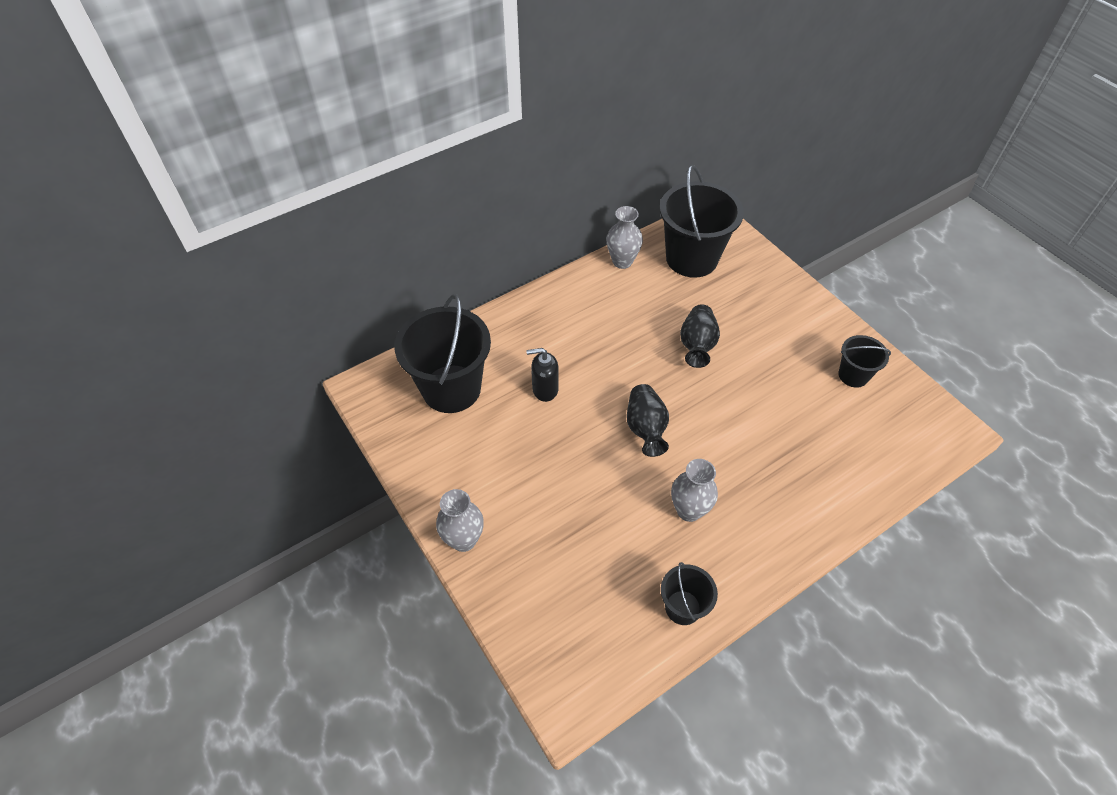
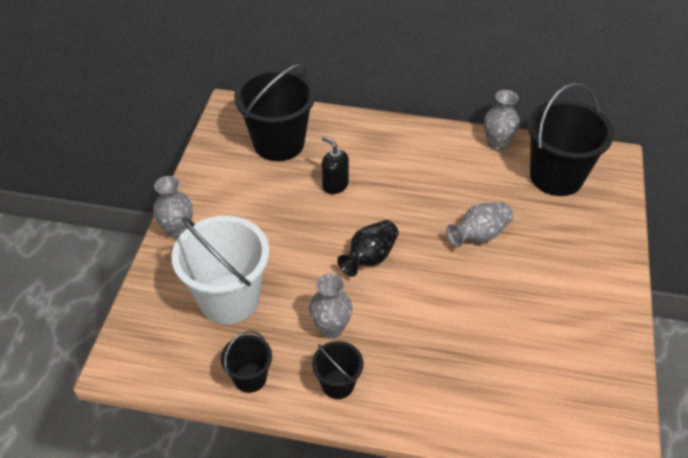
camera: 45 degrees right, 5 degrees down
(584, 559) = (229, 299): none -> white bucket
(697, 345) = (479, 235): black vase -> grey vase
(853, 375) = (582, 347): black bucket -> black bucket (338, 384)

